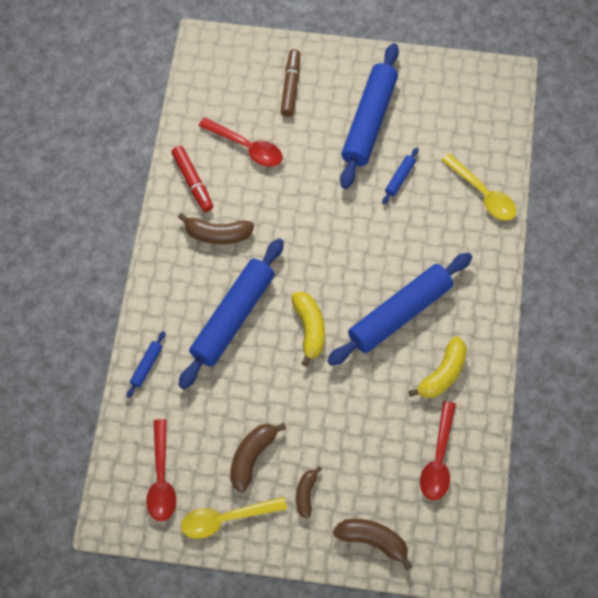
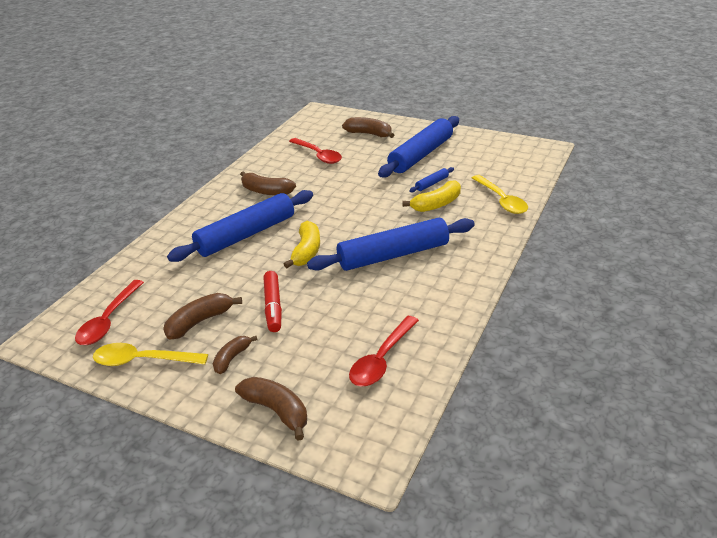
camera: 20 degrees right, 30 degrees down
(146, 366) = (155, 250): blue rolling pin -> none
(193, 182) = (266, 165): red marker -> red marker (273, 306)
(291, 86) = (369, 134): brown marker -> brown banana
(442, 374) = (415, 299): yellow banana -> yellow banana (436, 204)

